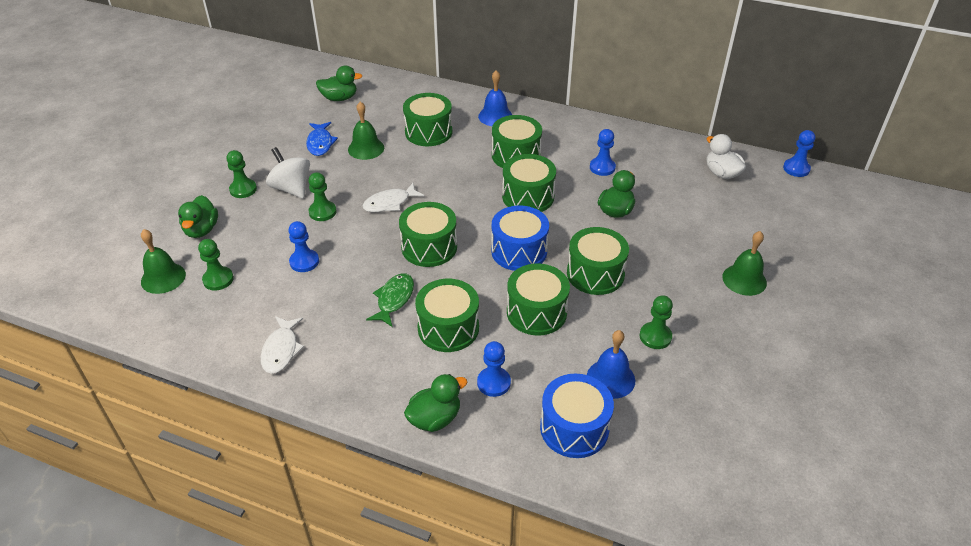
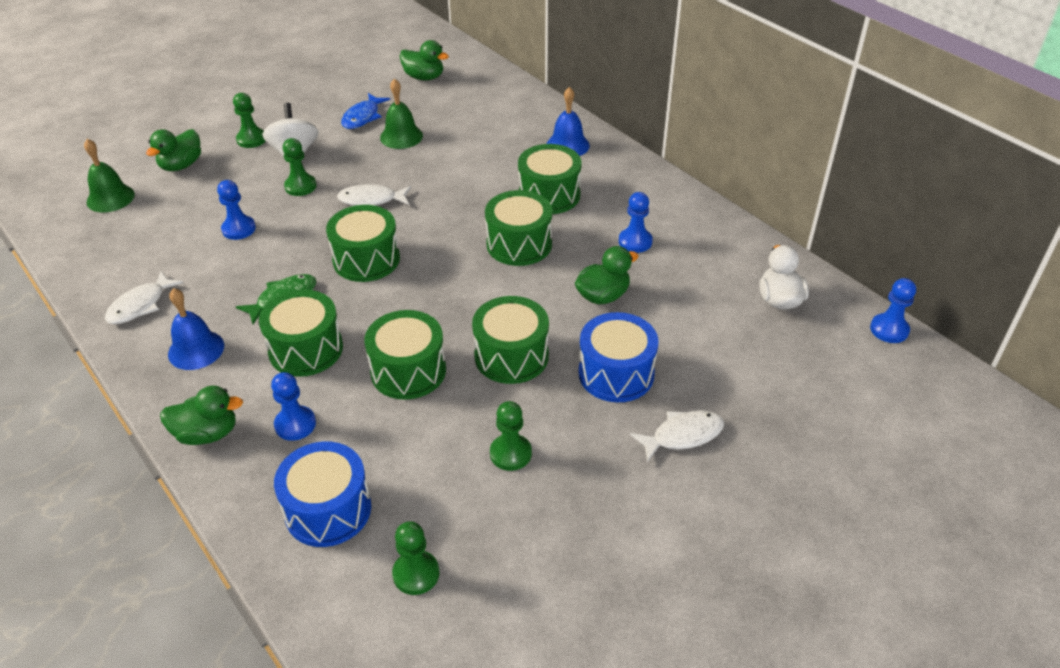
camera: 30 degrees right, 0 degrees up
(218, 279) = (152, 217): green pawn -> green pawn (416, 574)
(428, 132) = (480, 140): green drum -> none
(519, 251) = (453, 299): blue drum -> blue drum (616, 373)
(610, 378) = (417, 476): blue bell -> blue bell (196, 349)
(744, 279) = (683, 435): green bell -> white fish

